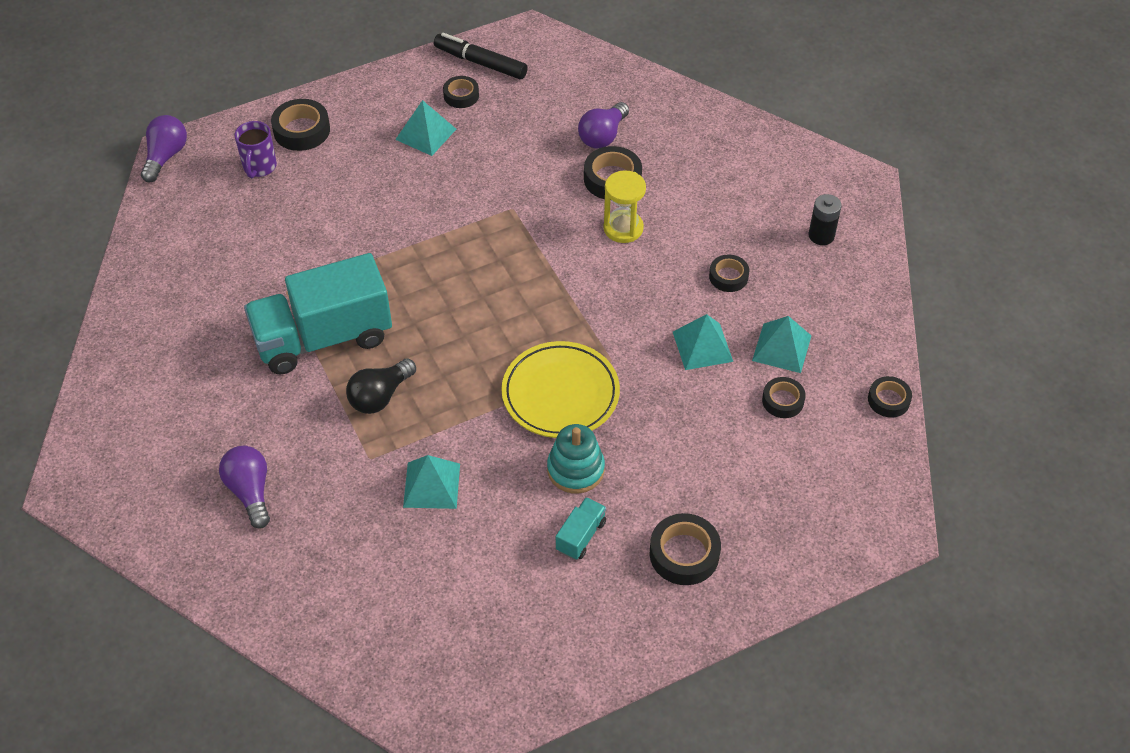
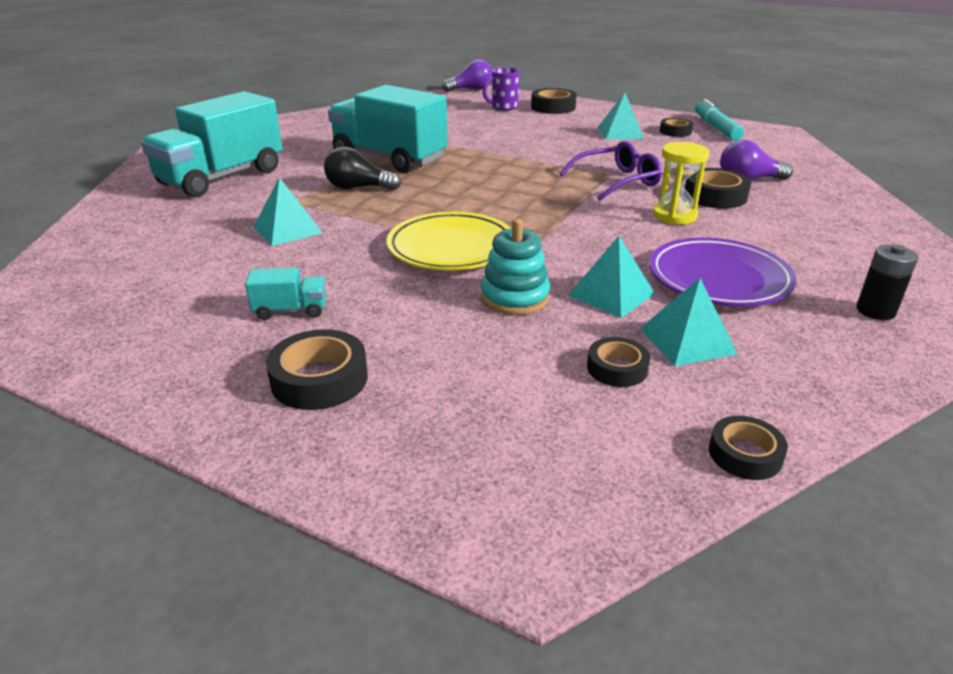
camera: 55 degrees right, 20 degrees down
(250, 491) = (222, 177): purple light bulb -> turquoise truck
(480, 62) = (716, 128): black marker -> turquoise marker
(532, 214) = (618, 181): none -> purple glasses
(575, 469) = (372, 282): turquoise stacking toy -> turquoise stacking toy (515, 297)
(728, 277) = (718, 278): black tape -> purple plate

